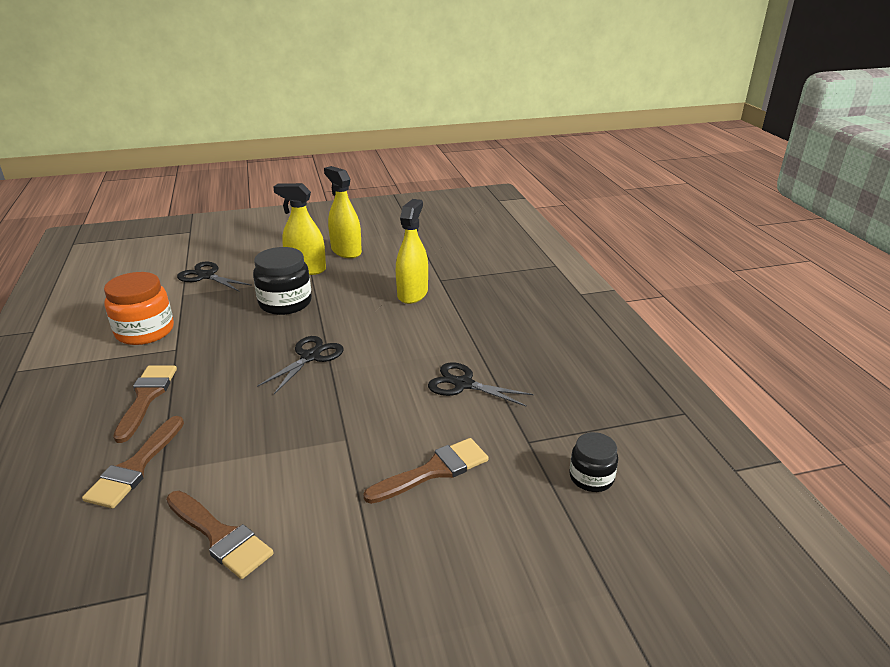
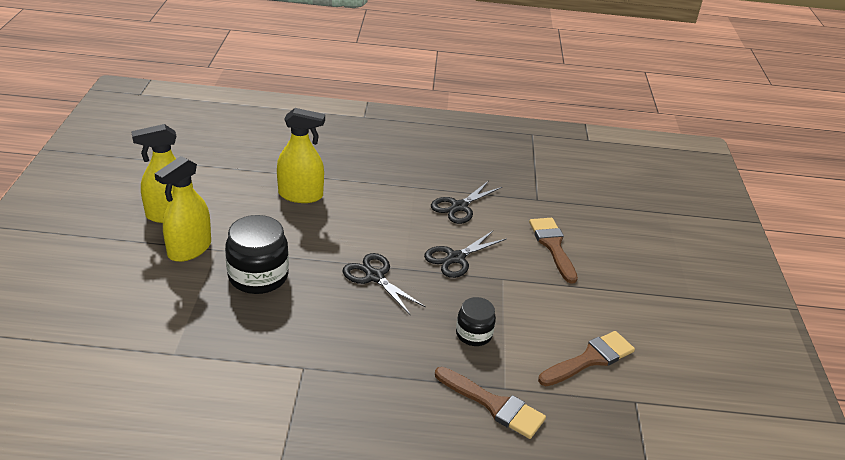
camera: 75 degrees left, 5 degrees up
(145, 331) = (246, 391): orange jar -> none
(146, 397) = (387, 394): brown brush -> none
(206, 276) = (139, 329): black scissors -> black scissors (455, 258)
(412, 294) = (300, 195): yellow spray bottle -> yellow spray bottle turned 150 degrees clockwise
(591, 477) = (579, 188): black jar -> black jar (473, 334)

